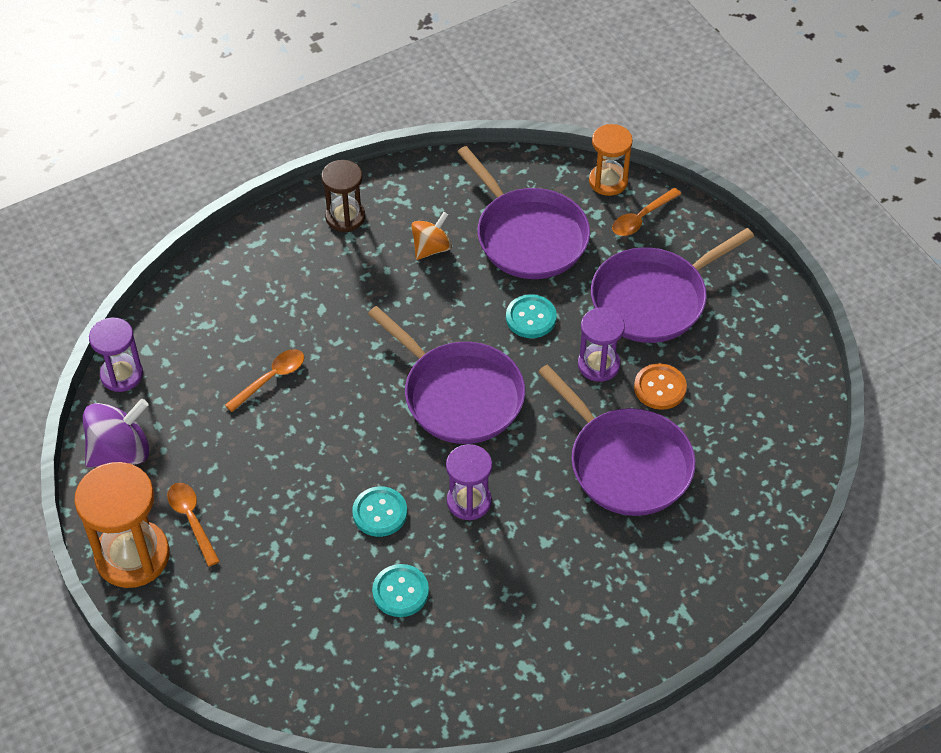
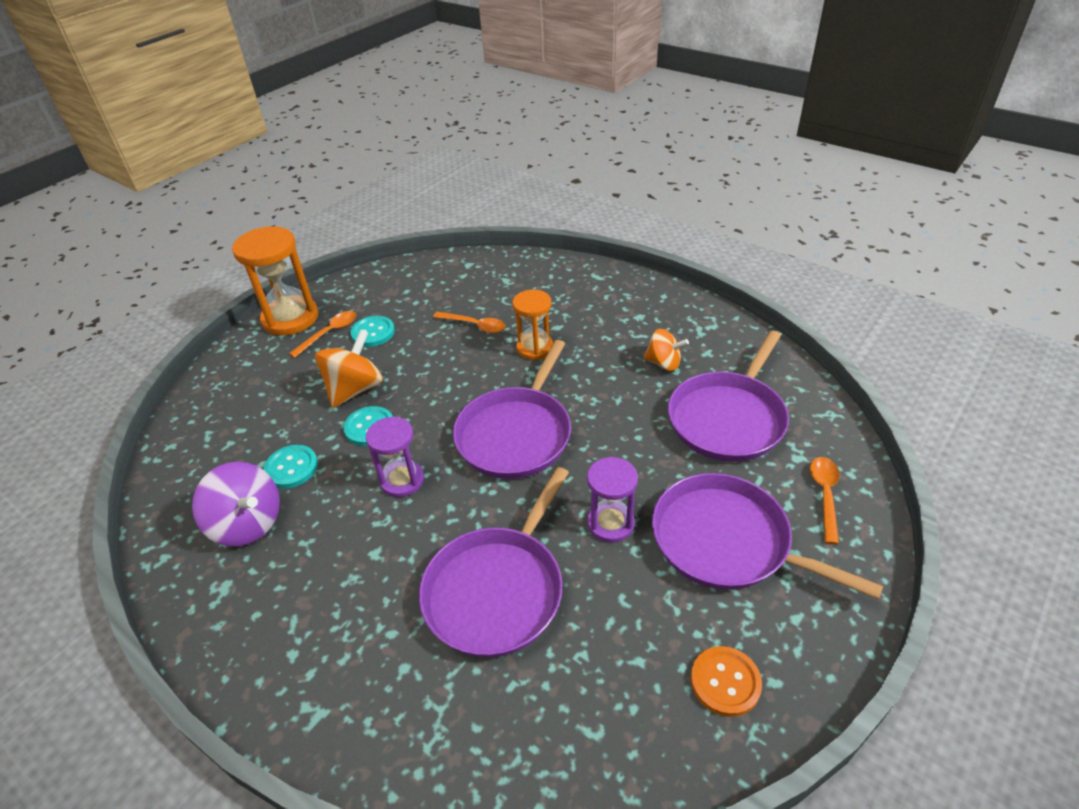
camera: 70 degrees right, 10 degrees down
(120, 451) = (377, 283): purple spinning top -> purple spinning top (248, 523)
(121, 375) = (442, 262): purple hourglass -> none
(311, 514) = (355, 389): none -> orange spinning top
(345, 217) = (657, 307): brown hourglass -> none
(531, 318) = (634, 452): turquoise button -> turquoise button (373, 332)
(608, 181) = (847, 452): orange hourglass -> orange hourglass (535, 348)
(641, 218) = (825, 495): orange spoon -> orange spoon turned 75 degrees clockwise
(660, 388) = (612, 587): orange button -> orange button (725, 682)

